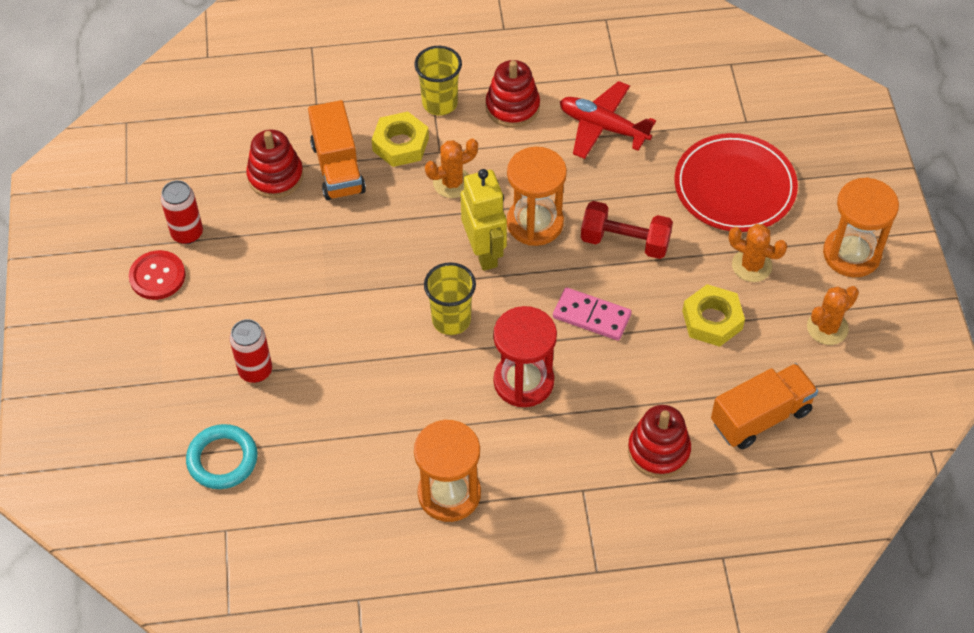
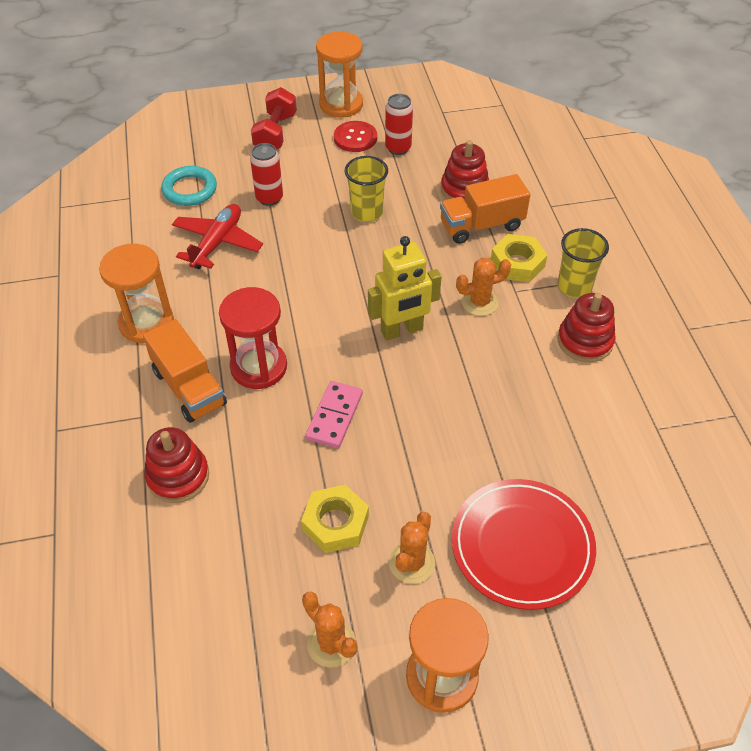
camera: 85 degrees right, 5 degrees down
(451, 320) = (324, 312): yellow cup -> yellow cup (366, 212)
(452, 183) = (479, 302): orange cactus -> orange cactus turned 75 degrees counterclockwise
(535, 223) = (442, 366): orange hourglass -> orange hourglass (341, 104)
(603, 127) = (578, 417): red plane -> red plane (217, 243)
(625, 241) = (429, 441): red dumbbell -> red dumbbell (275, 133)
(760, 417) = (213, 570): orange truck -> orange truck (189, 387)

